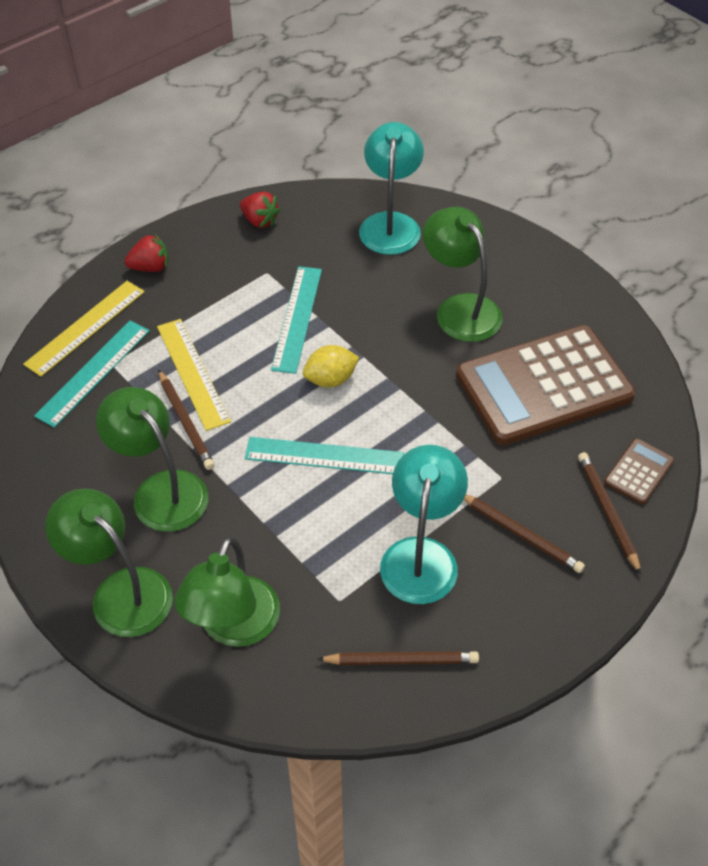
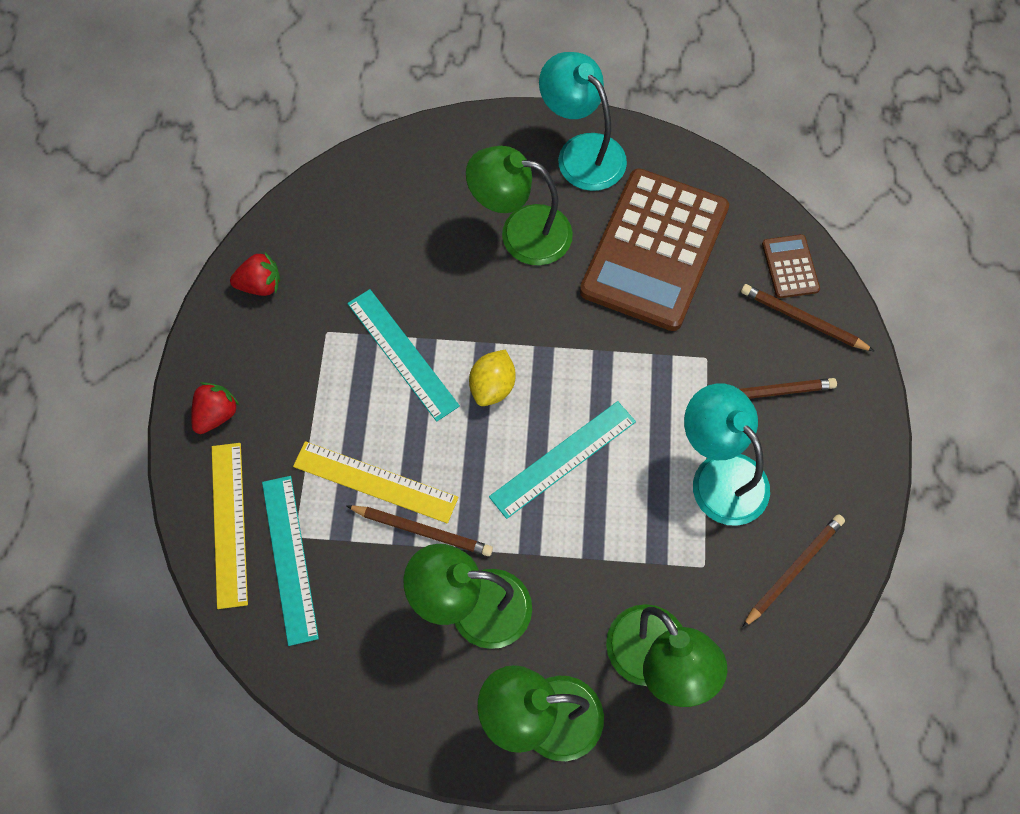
camera: 45 degrees left, 15 degrees up
(390, 224) = (377, 195): turquoise lamp -> turquoise lamp (581, 152)

